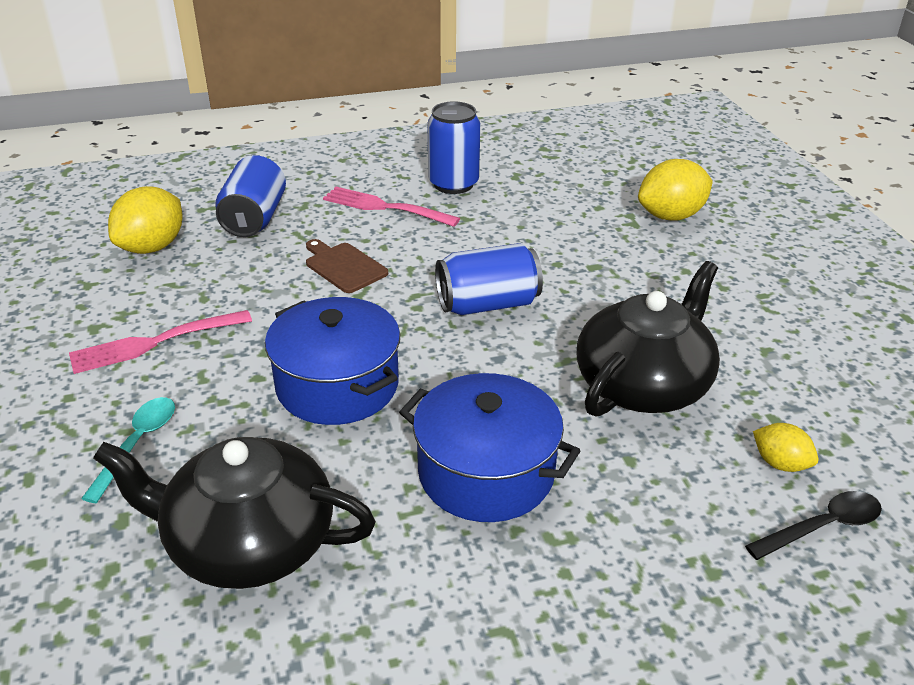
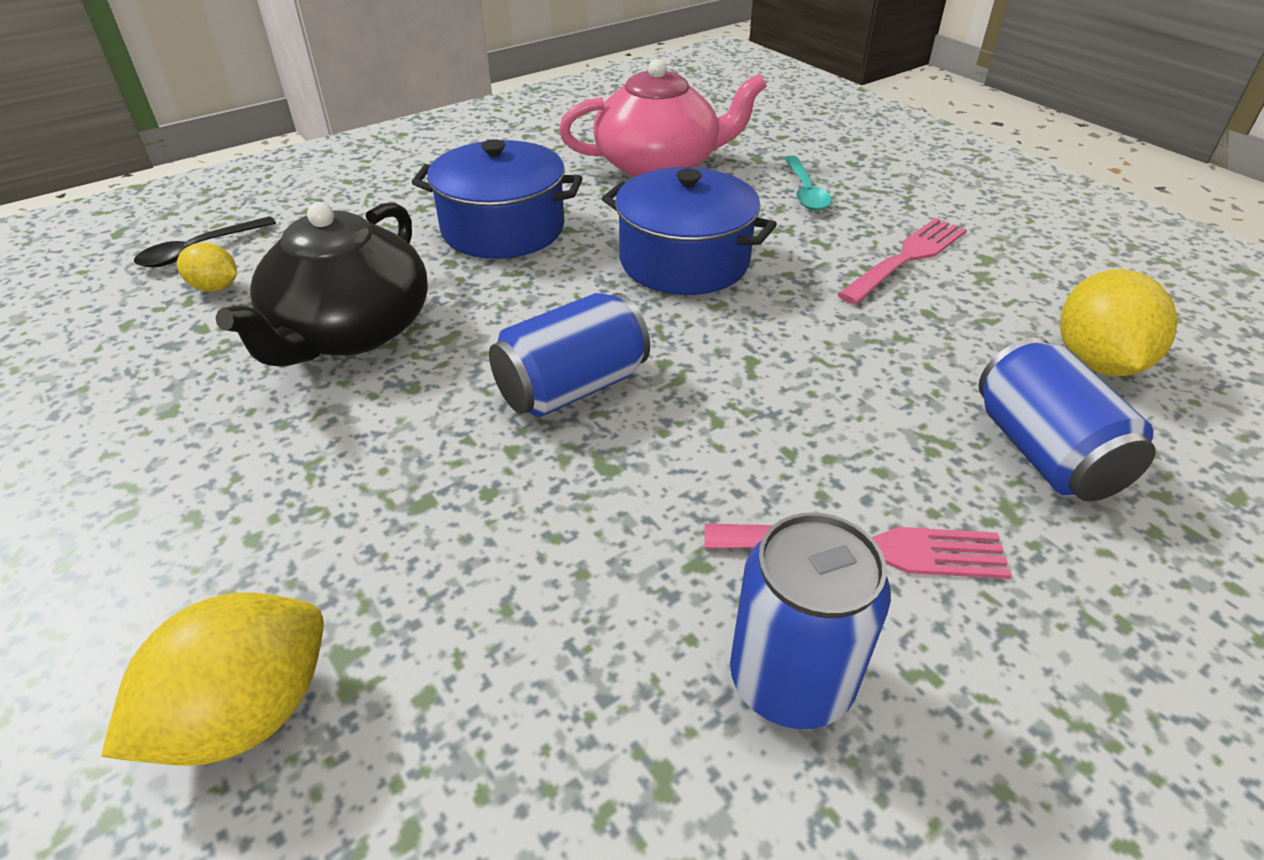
camera: 160 degrees right, 5 degrees up
(248, 542) = (659, 165): black teapot -> pink teapot
(343, 266) = (812, 398): brown cutting board -> none

